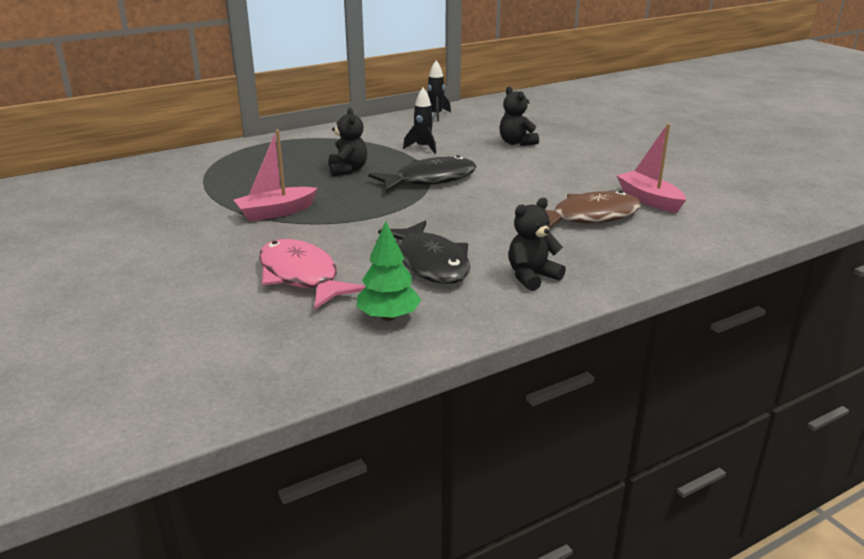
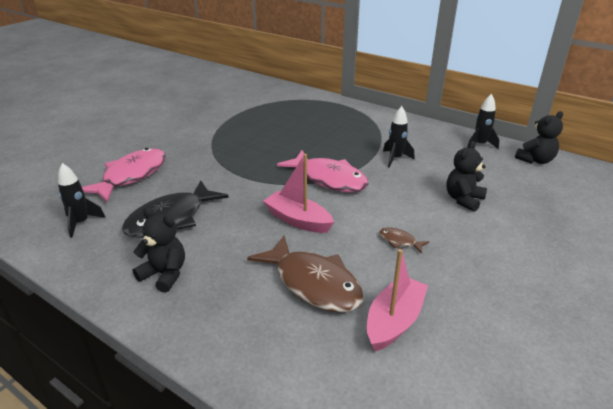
camera: 65 degrees right, 5 degrees up
(275, 212) = (224, 140): pink boat -> pink boat (298, 220)
(348, 170) = (317, 143): black teddy bear -> black teddy bear (535, 160)
(388, 317) = (81, 223): green tree -> black rocket
(430, 180) = (329, 179): black fish -> pink fish
(555, 176) = (399, 241): none -> brown fish

